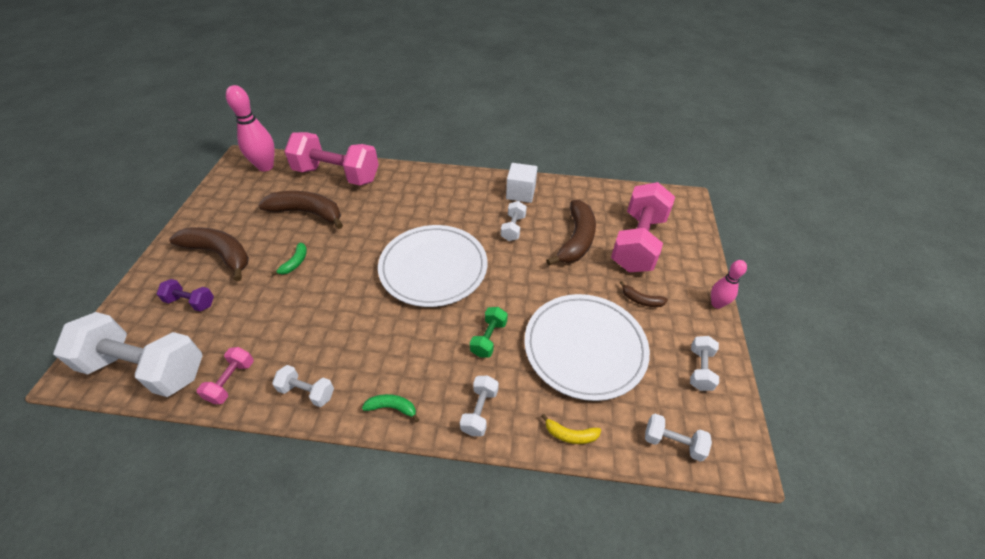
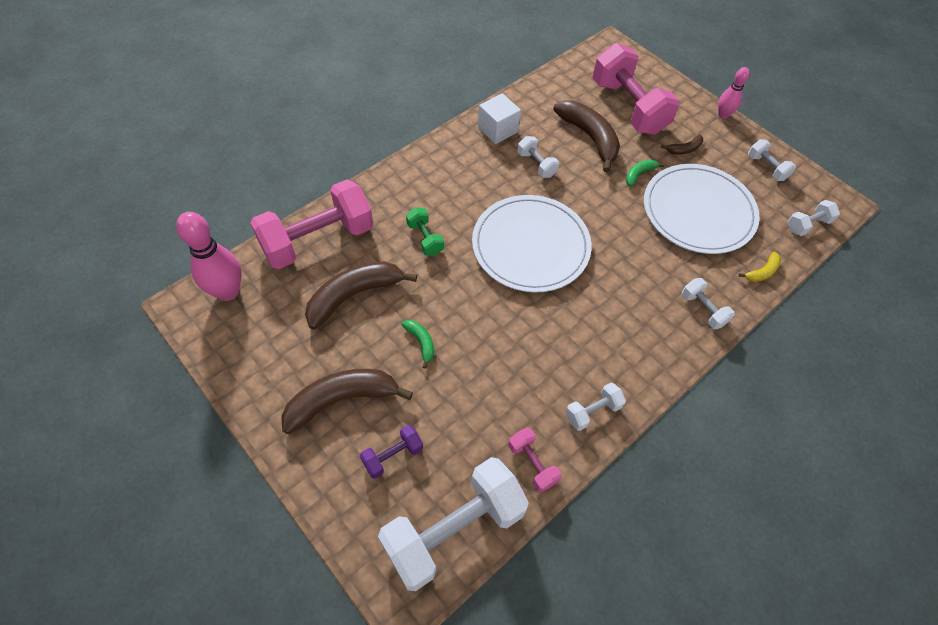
camera: 50 degrees left, 10 degrees up
(392, 408) = (656, 361): green banana -> green banana (639, 174)
(488, 338) = (641, 260): green dumbbell -> green dumbbell (425, 238)

